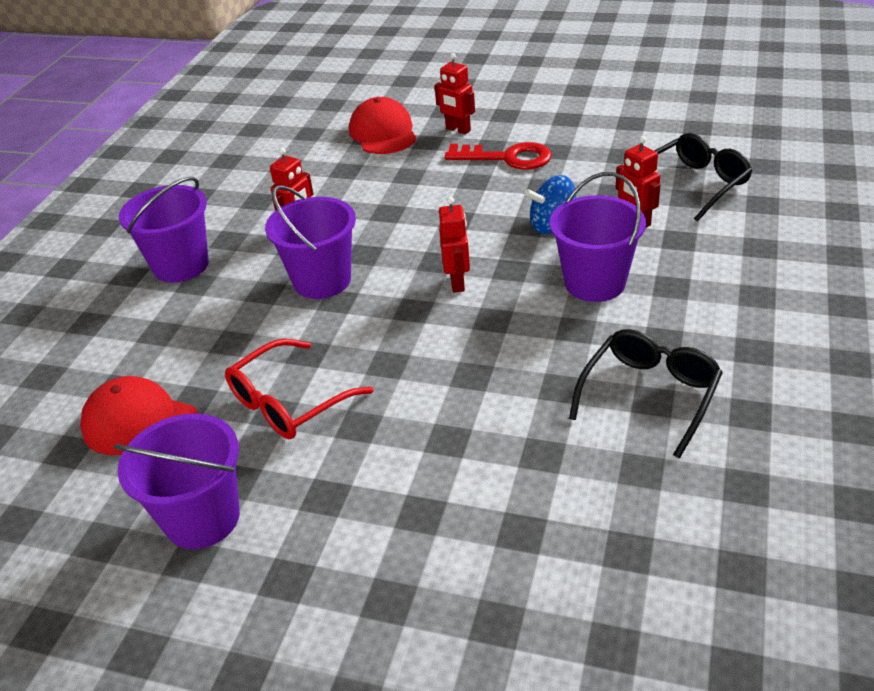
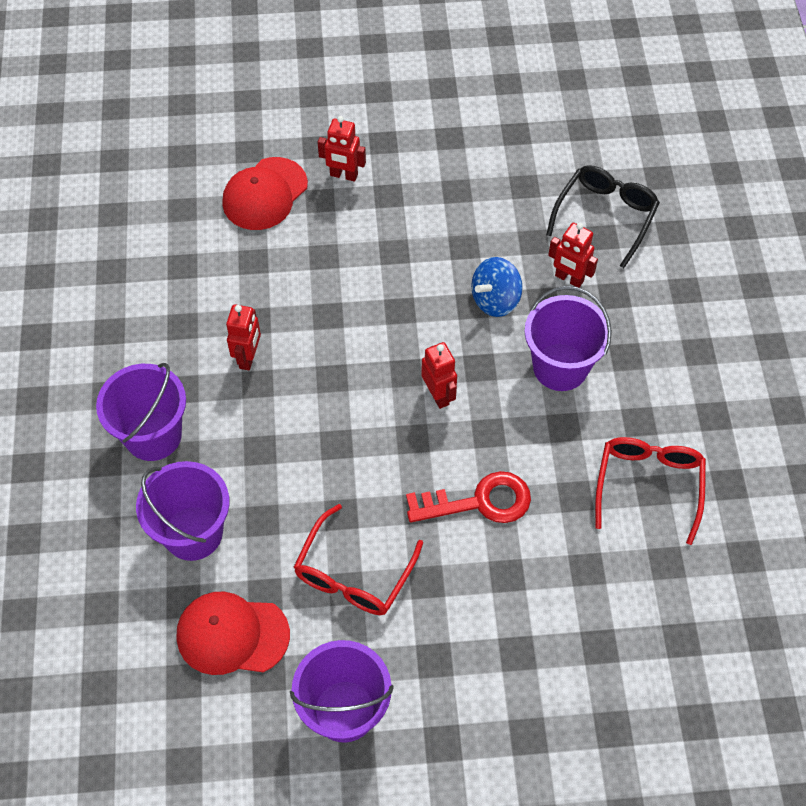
camera: 25 degrees left, 20 degrees up
(322, 281) = (308, 422): purple bucket -> purple bucket (193, 533)
(383, 133) = (265, 194): red cap -> red cap turned 105 degrees counterclockwise
(507, 158) = (413, 211): red key -> red key (479, 502)
(649, 395) = (648, 485): black glasses -> red glasses

